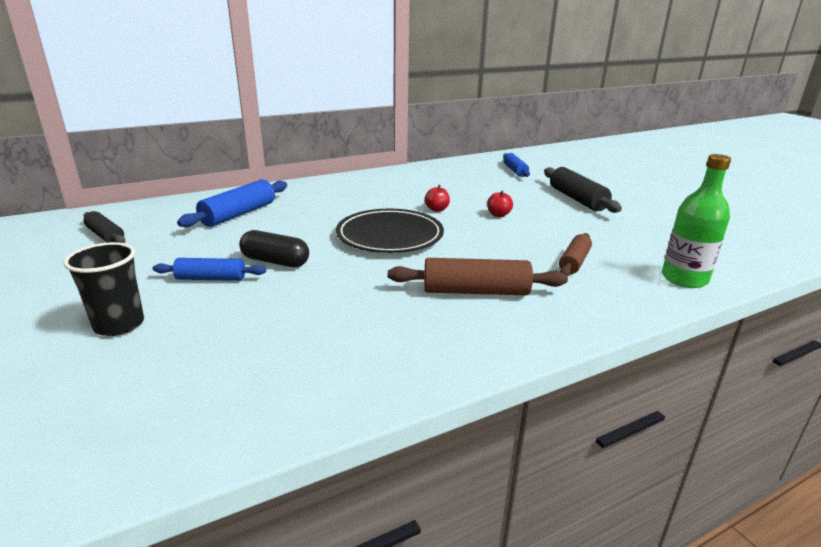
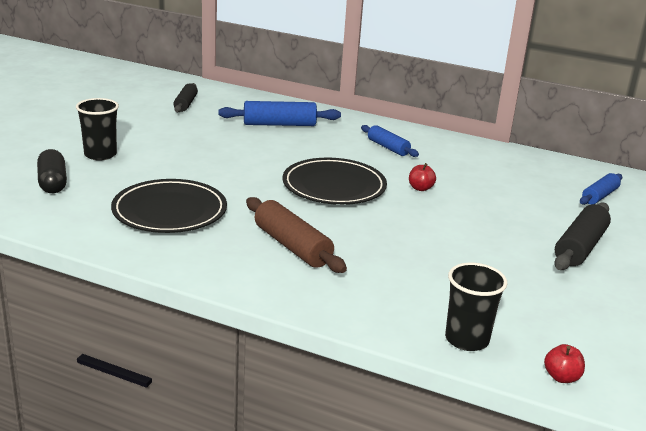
camera: 50 degrees right, 0 degrees up
(211, 278) = (180, 155): blue rolling pin -> blue rolling pin (388, 147)
(275, 261) = (230, 164): black capsule -> black capsule (52, 183)
(326, 329) = (169, 211): none -> black plate
(498, 215) = (459, 218): red apple -> red apple (561, 377)
(574, 262) = (413, 276): brown rolling pin -> none
(684, 279) = (466, 339): green bottle -> black cup

